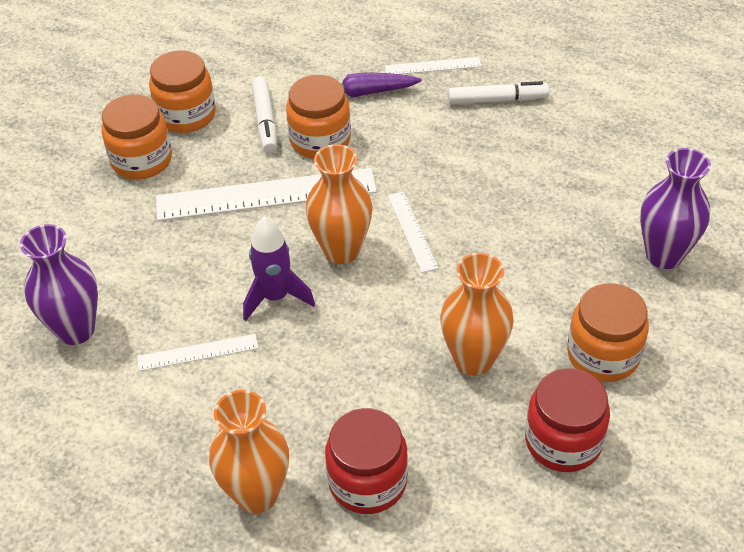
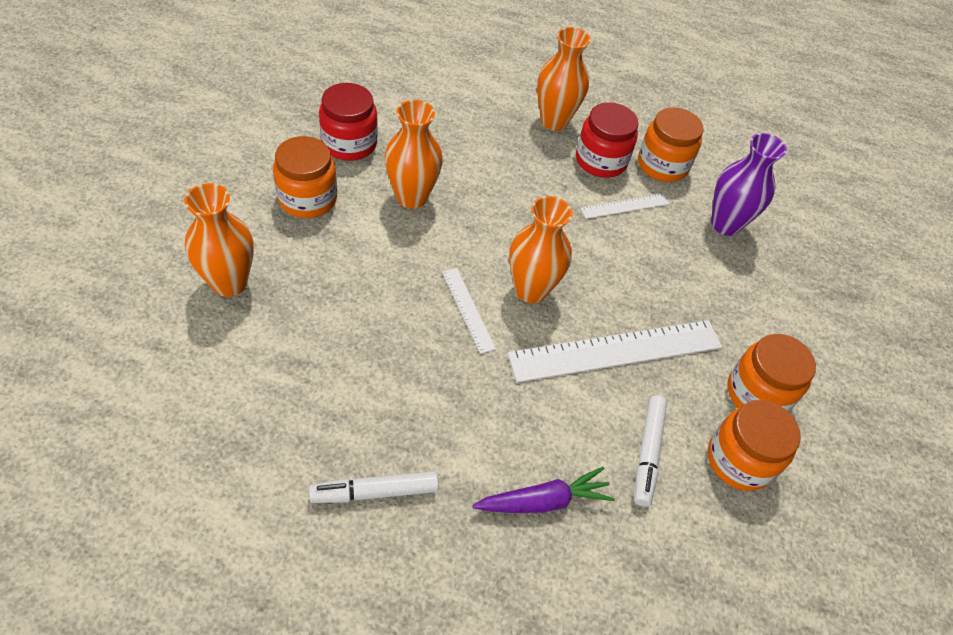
camera: 165 degrees right, 5 degrees up
(265, 120) = (648, 453): white marker -> white marker turned 150 degrees counterclockwise
(275, 297) = (578, 248): purple rocket -> none
(320, 140) = (579, 423): orange jar -> orange jar (662, 165)
(367, 481) = (484, 125): red jar -> red jar (600, 161)
(433, 66) = (458, 556): white ruler -> none
(664, 255) = (229, 283): purple vase -> orange vase

